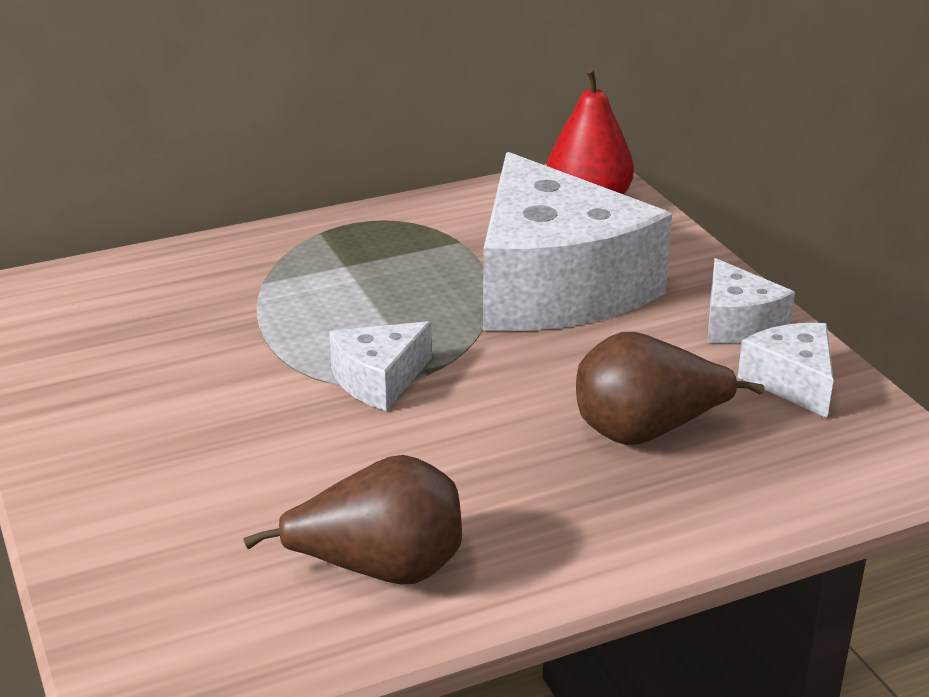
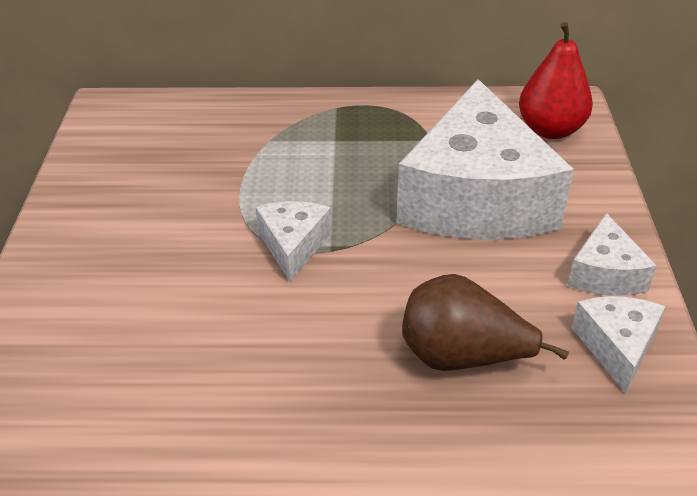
camera: 25 degrees right, 10 degrees up
(379, 380) = (293, 246): white cheese -> white cheese turned 105 degrees clockwise
(380, 569) = (183, 416): brown pear -> none

